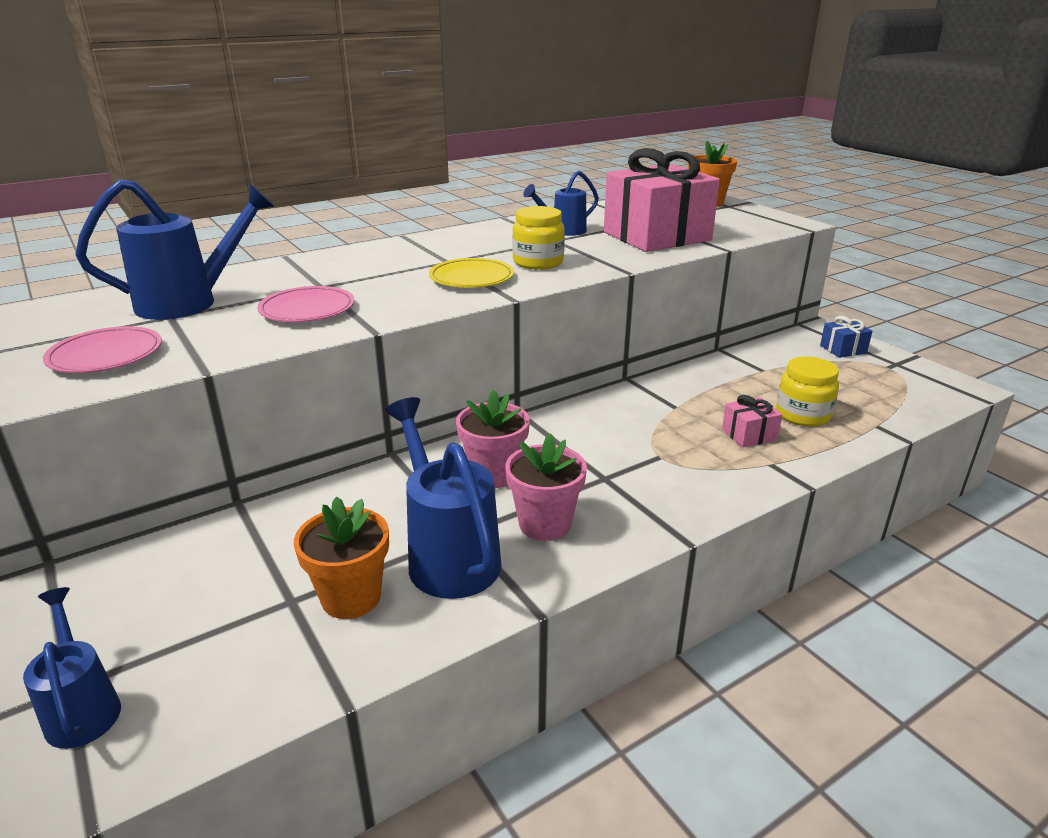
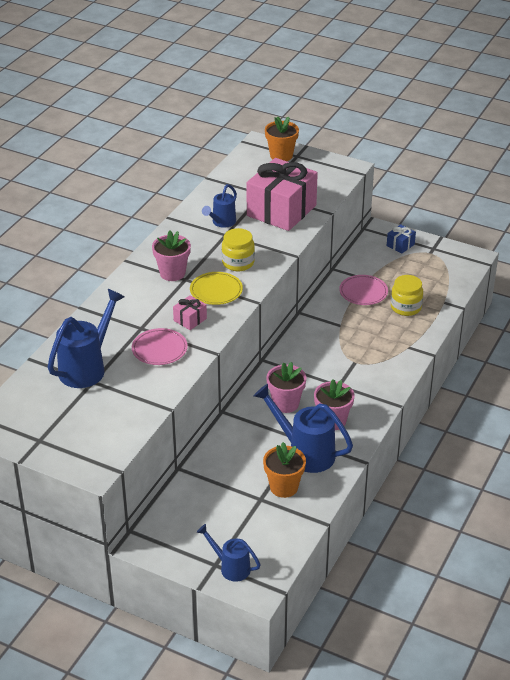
camera: 30 degrees left, 10 degrees up
(106, 355) = (105, 418): pink plate -> pink plate (363, 292)
(439, 254) = (172, 273): none -> pink flower pot
(749, 435) = (388, 331): pink gift -> pink gift (190, 319)

